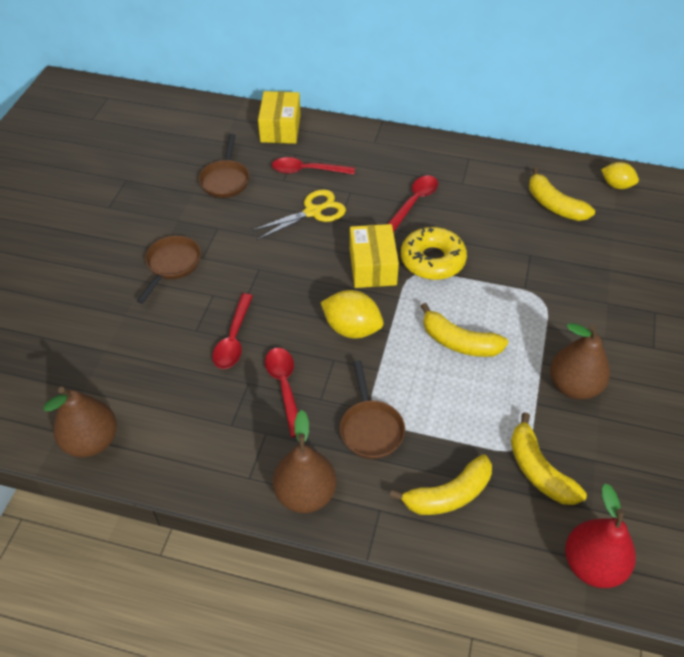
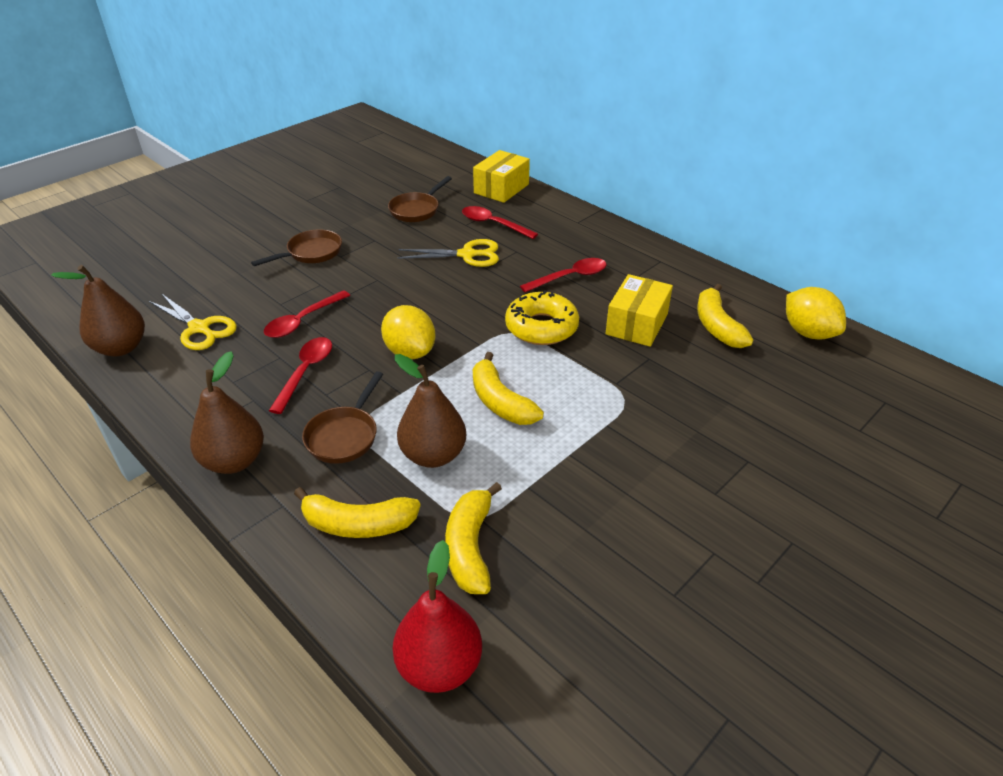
camera: 30 degrees right, 10 degrees down
(146, 388) = (199, 328): none -> yellow scissors
(372, 267) = (478, 312): yellow box -> yellow box (636, 324)
(574, 386) = (584, 489): brown pear -> brown pear (433, 455)
(616, 185) = (808, 333): yellow lemon -> yellow lemon, size x1.53

